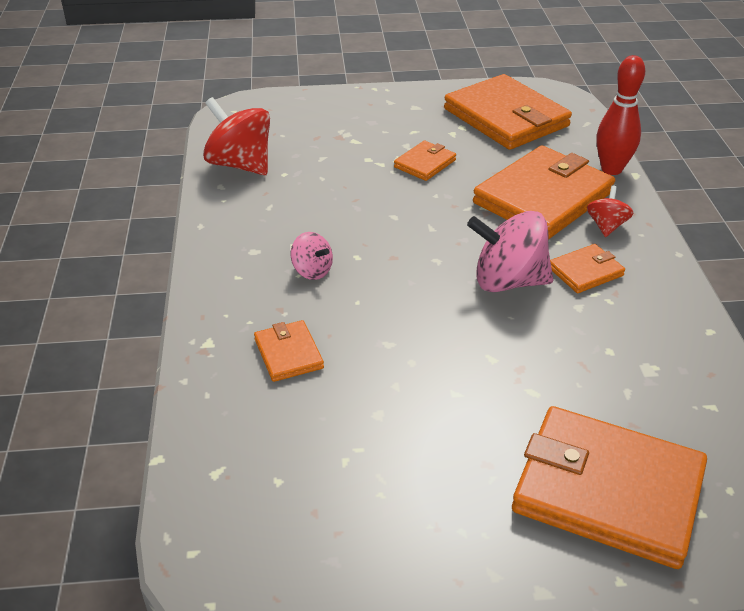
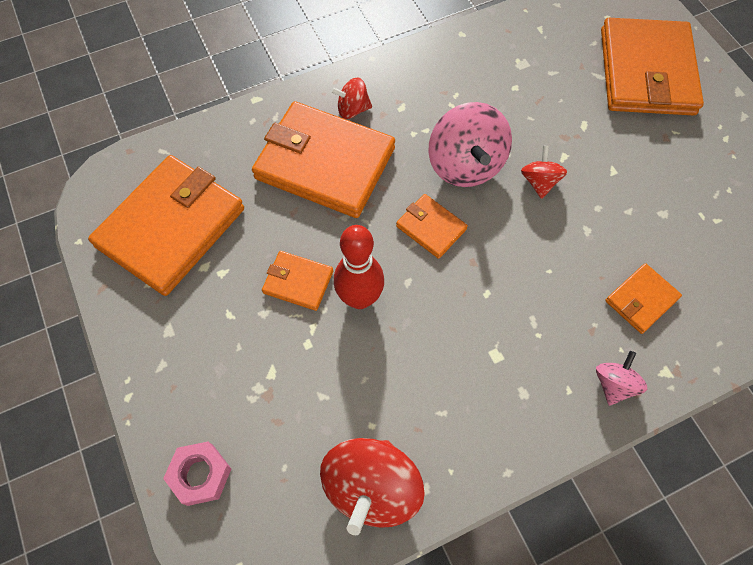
camera: 110 degrees left, 25 degrees up
(301, 105) = (200, 475): none -> pink nut
(312, 271) = (527, 324): pink spinning top -> pink spinning top (614, 384)
(464, 327) = (539, 182): none -> red spinning top
(585, 271) = (426, 114): orange wallet -> orange wallet (431, 228)
(611, 169) = (252, 118): red bowling pin -> red bowling pin (360, 298)

